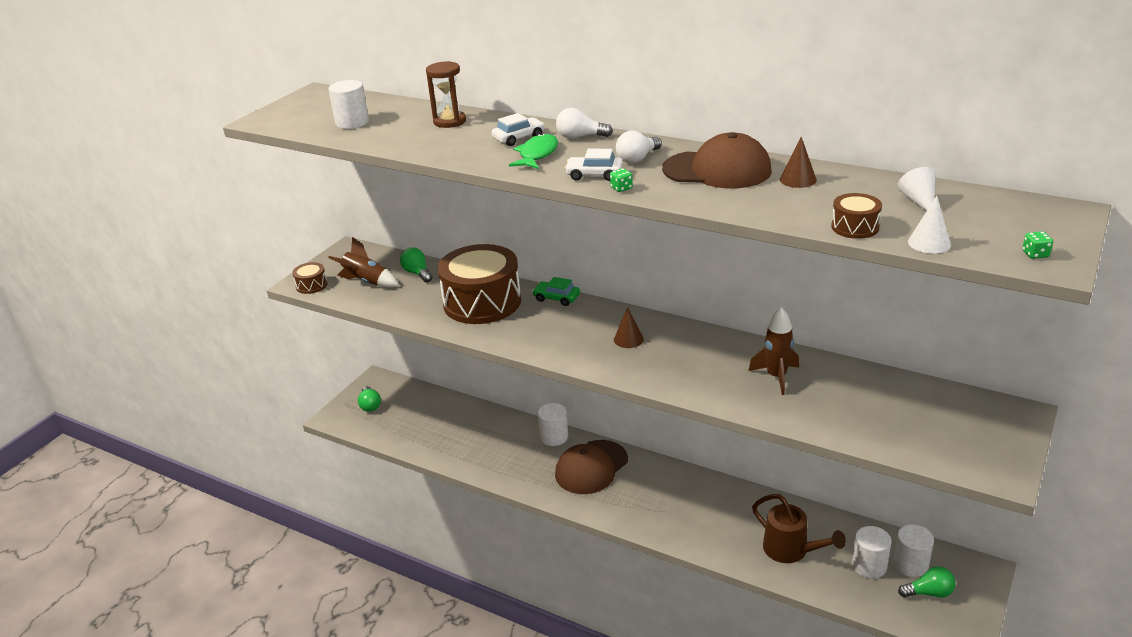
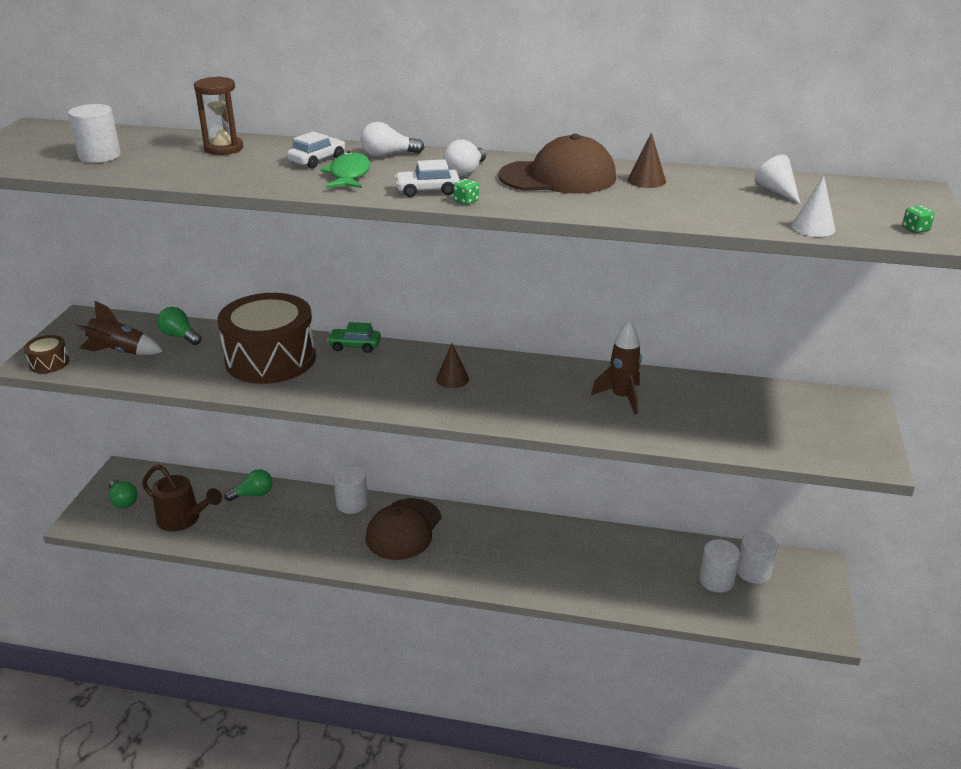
camera: 20 degrees left, 0 degrees up
(791, 551) = (638, 579): brown watering can -> brown watering can (184, 519)
(855, 227) = (733, 219): brown drum -> none
(929, 593) = (780, 596): green light bulb -> green light bulb (253, 494)

